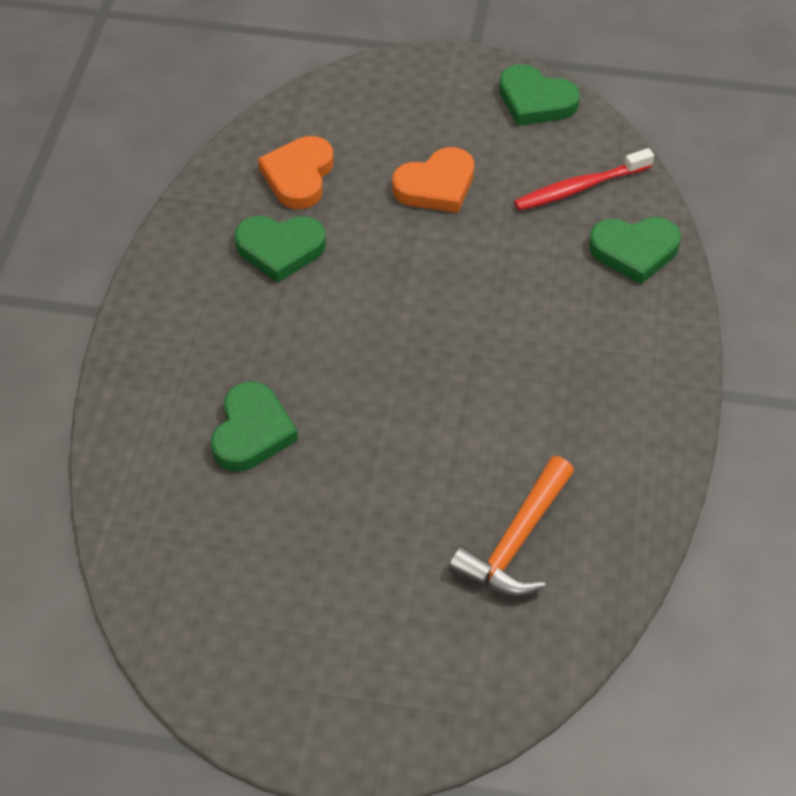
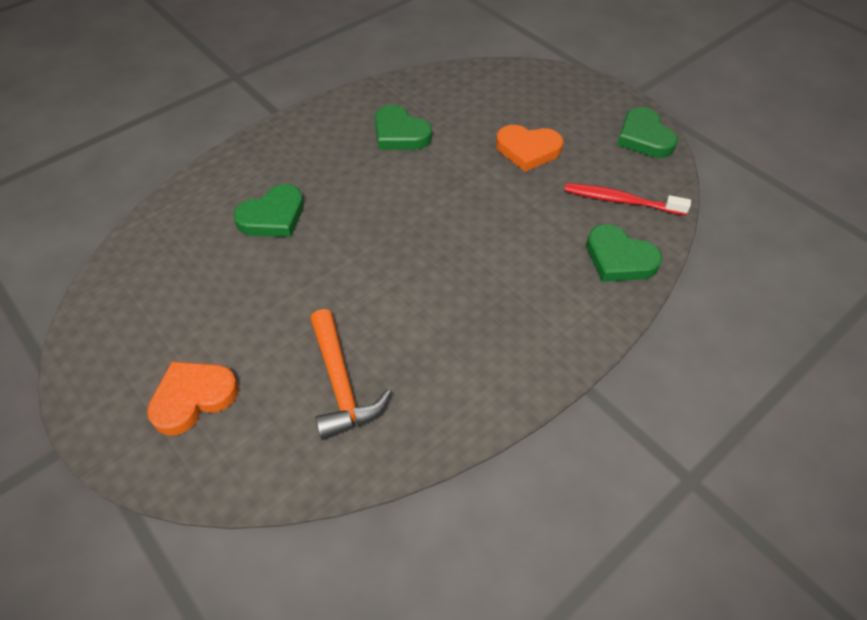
camera: 40 degrees right, 0 degrees up
(299, 176) = (453, 103): orange heart -> orange heart (193, 398)
(516, 542) = (341, 384): orange hammer -> orange hammer turned 90 degrees counterclockwise

